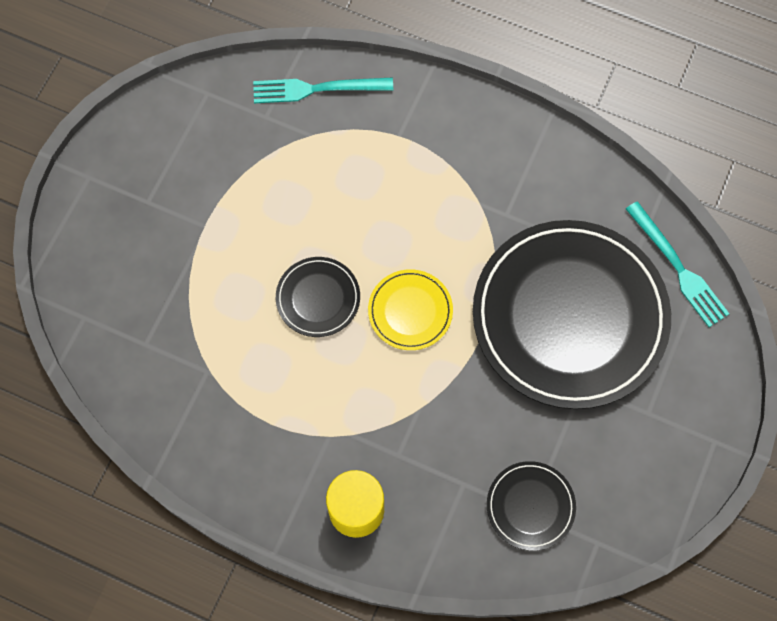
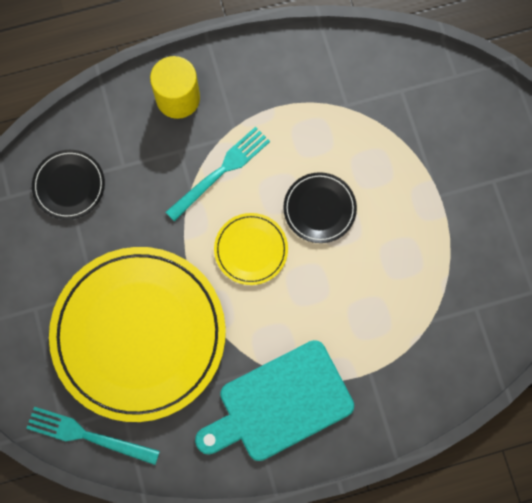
camera: 140 degrees right, 5 degrees up
(317, 89) = (460, 361): turquoise fork -> turquoise fork (220, 172)
(494, 169) = (279, 403): none -> turquoise cutting board
(569, 316) = (139, 334): black plate -> yellow plate

